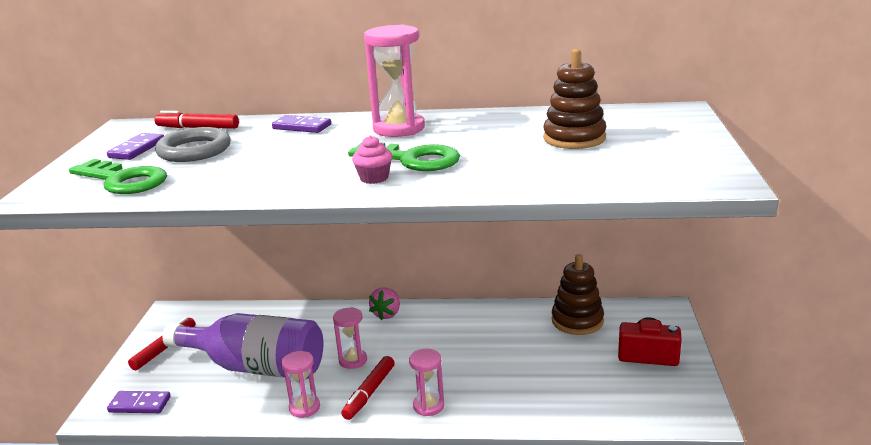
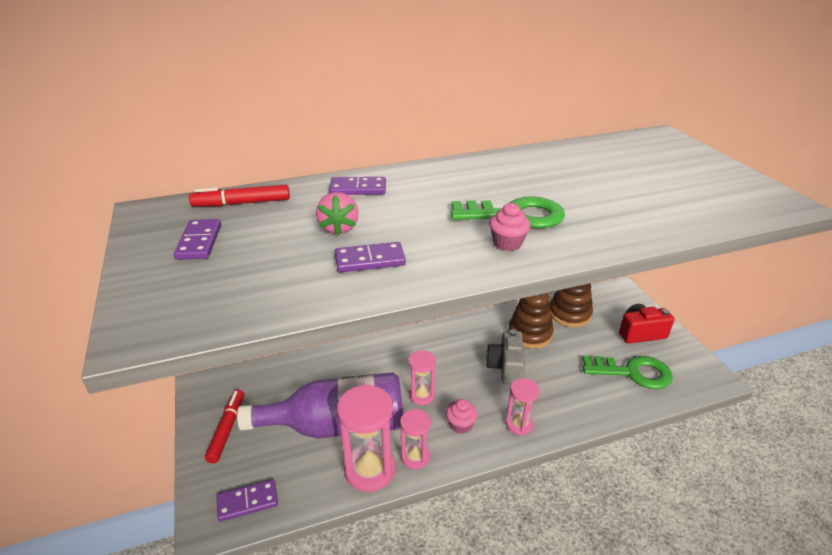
camera: 25 degrees left, 10 degrees up
(124, 180) = (233, 290): green key -> green key (633, 372)
(194, 150) = (272, 234): grey ring -> none
(244, 175) = (370, 260): none -> purple domino
(369, 393) = (460, 425): red marker -> pink cupcake
(387, 314) = (416, 340): pink strawberry -> pink strawberry (339, 228)
(399, 128) = (457, 180): pink hourglass -> pink hourglass (369, 470)
(459, 355) = (506, 367): none -> grey camera
(574, 138) = (622, 173): brown stacking toy -> brown stacking toy (529, 334)

